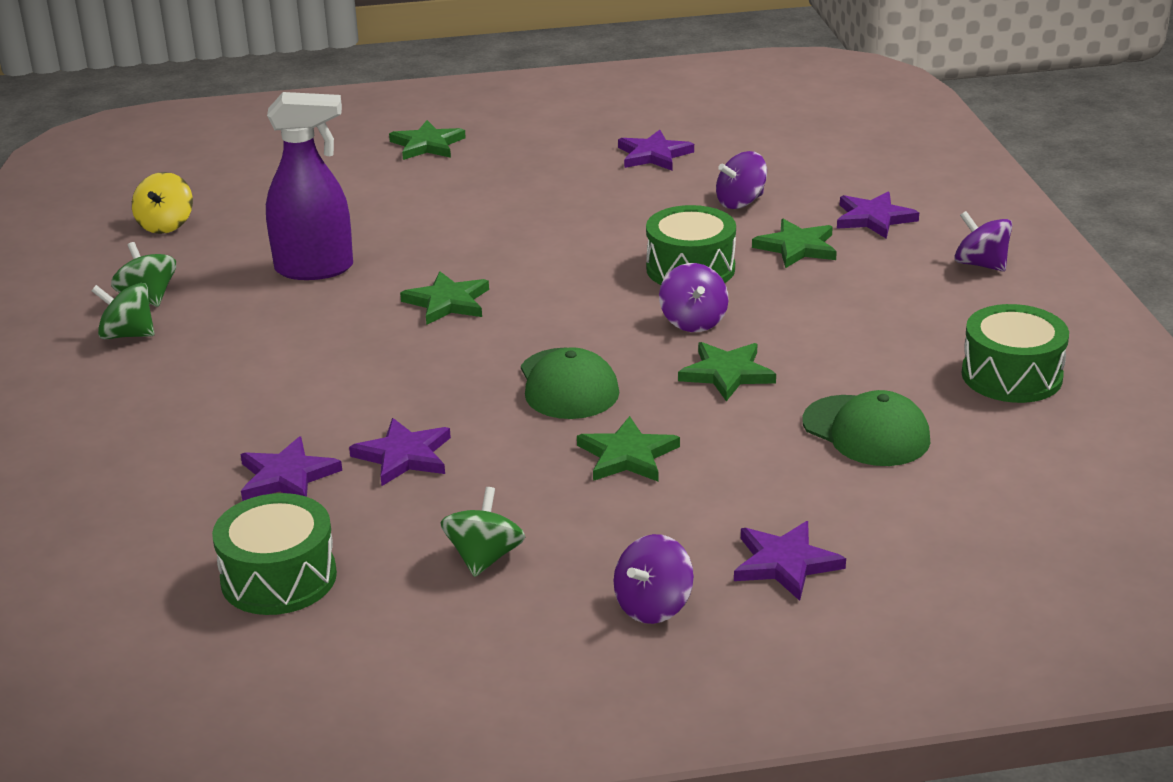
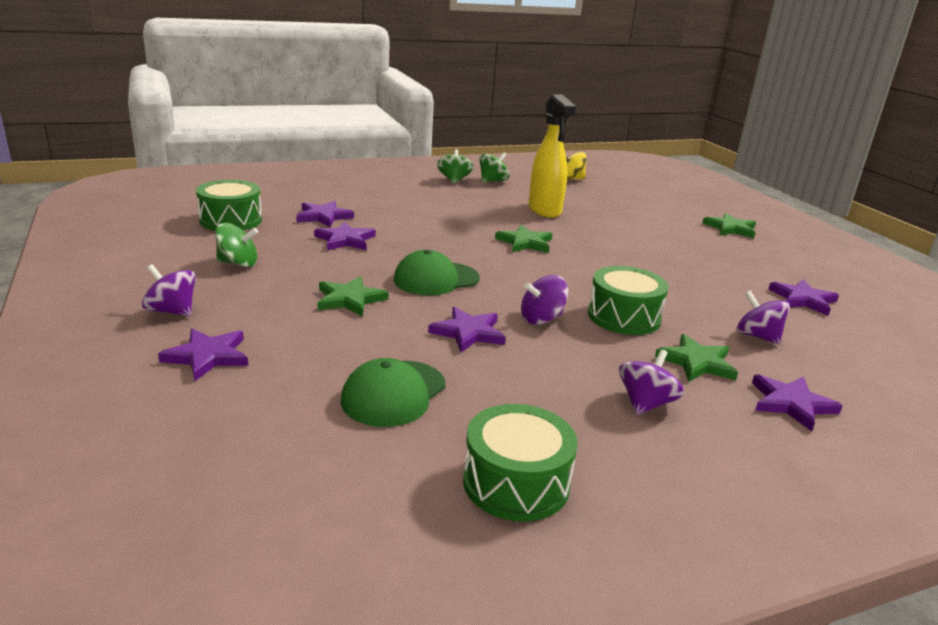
camera: 75 degrees right, 5 degrees down
(315, 269) = (545, 210): purple spray bottle -> yellow spray bottle
(726, 374) = (468, 332): green star -> purple star
(980, 264) = (747, 471): purple spinning top -> purple spinning top (645, 403)

